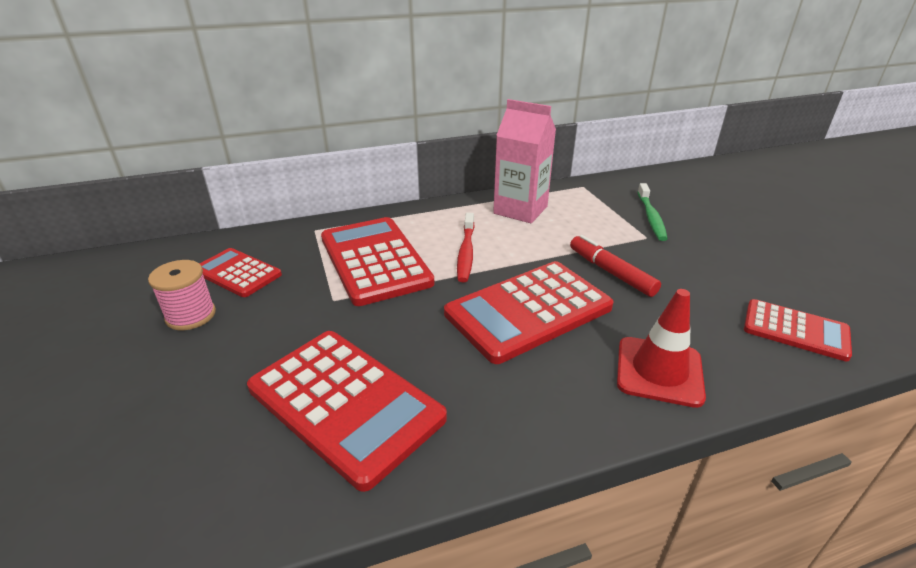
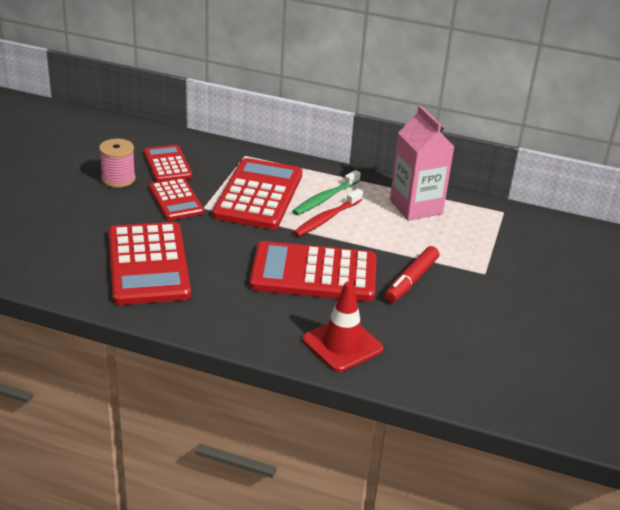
camera: 35 degrees right, 0 degrees up
(611, 272) = (411, 280): red marker -> red marker turned 150 degrees counterclockwise
(651, 217) = (518, 262): green toothbrush -> green toothbrush (325, 198)
(795, 330) = (481, 378): red calculator -> red calculator (176, 200)

